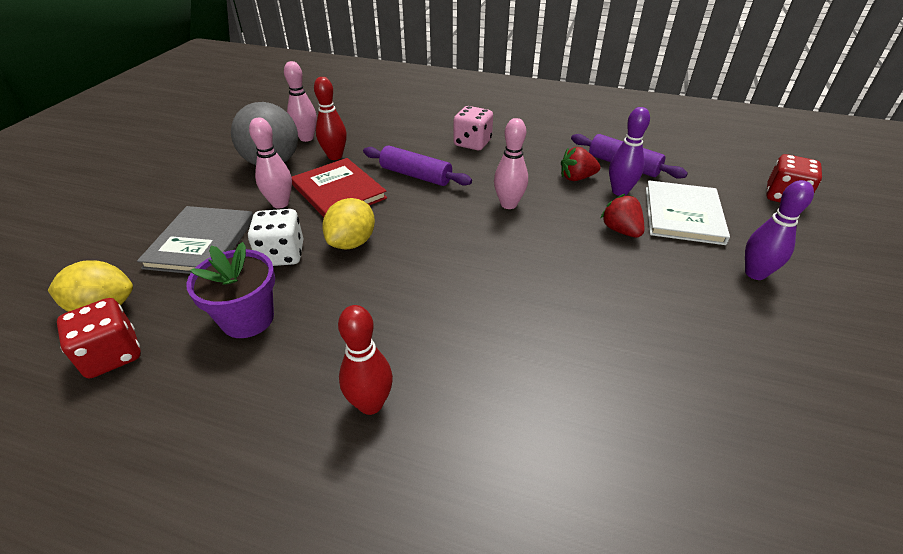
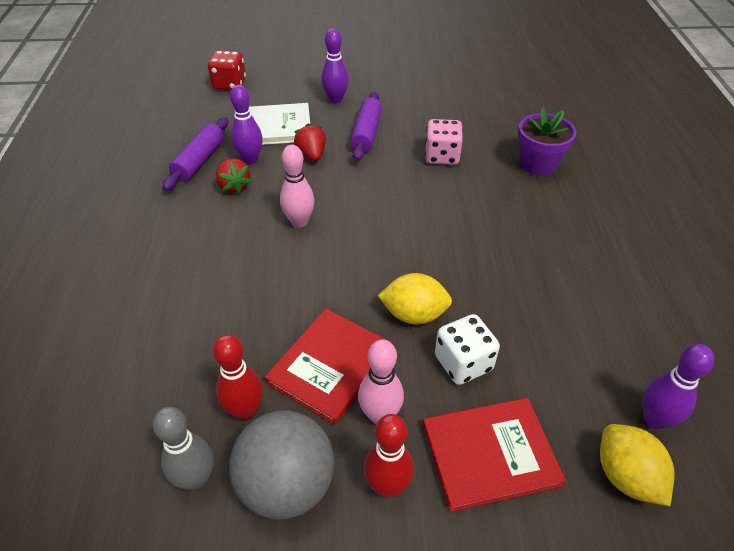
camera: 110 degrees left, 5 degrees up
(112, 355) = (654, 419): red dice -> purple bowling pin
(201, 243) = (490, 454): grey book -> red book
(247, 319) = (551, 343): purple flower pot -> purple flower pot (538, 164)
(306, 138) = (196, 479): pink bowling pin -> grey bowling pin
(370, 404) = (562, 239): red bowling pin -> red bowling pin (387, 486)
(415, 175) = (268, 306): purple rolling pin -> purple rolling pin (366, 133)
(472, 143) = (174, 276): pink dice -> pink dice (442, 156)
(621, 230) = (312, 155): red strawberry -> red strawberry turned 120 degrees clockwise

